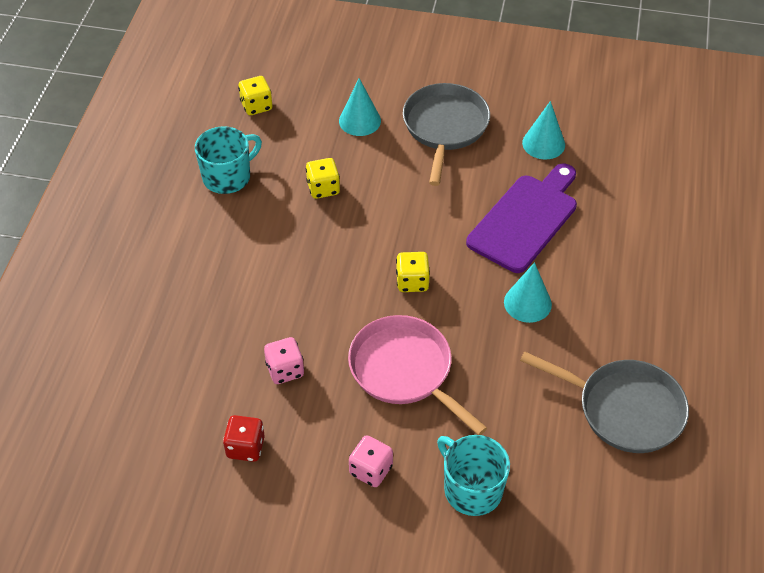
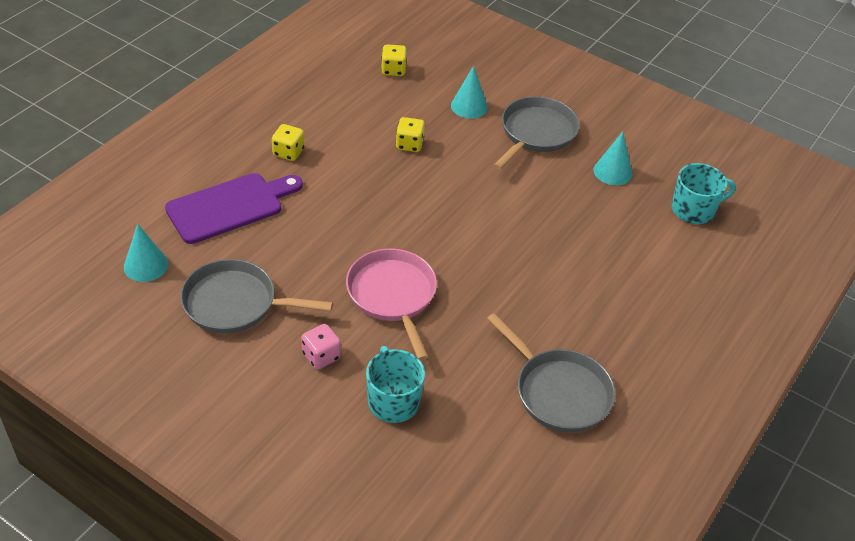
camera: 20 degrees right, 5 degrees down
(228, 177) = (340, 112): turquoise mug -> turquoise mug (694, 210)
(245, 447) = (235, 303): red dice -> grey pan
(285, 370) = (299, 261): pink dice -> none
(412, 282) = (439, 234): yellow dice -> yellow dice (288, 152)
(525, 219) = (562, 222): purple cutting board -> purple cutting board (230, 206)
(527, 303) = (525, 283): turquoise cone -> turquoise cone (146, 265)

